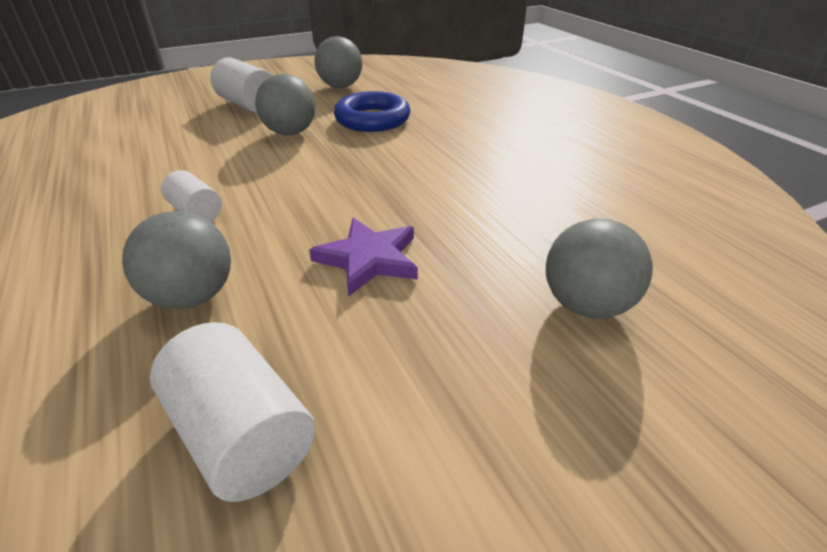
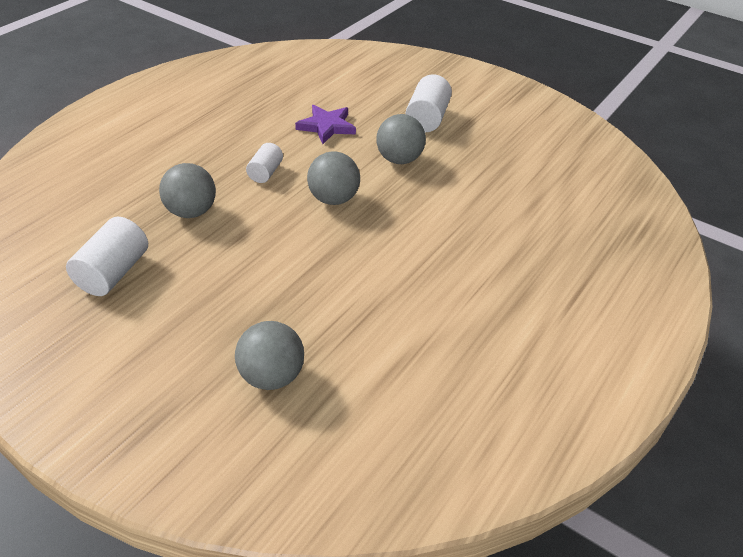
camera: 60 degrees right, 5 degrees up
(340, 86) = (513, 146): grey ball -> grey ball (333, 199)
(369, 259) = (262, 263): purple star -> purple star (327, 126)
(372, 119) = (462, 190): blue ring -> none

